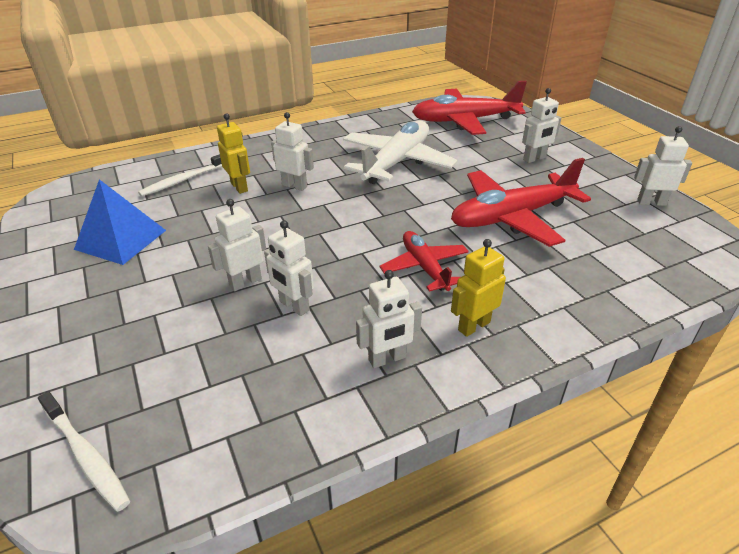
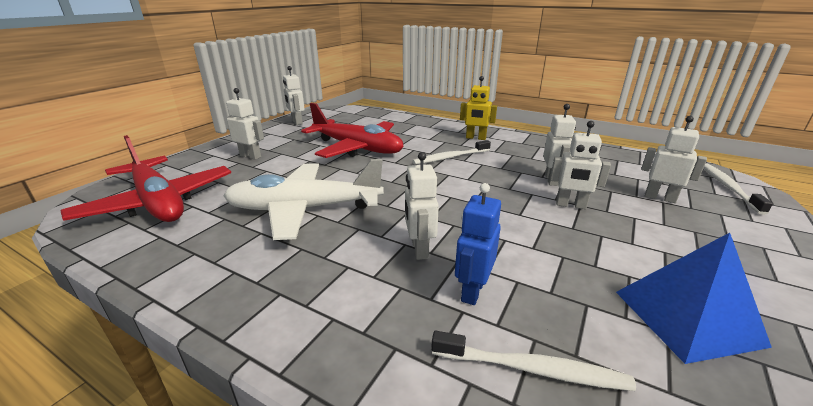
camera: 125 degrees left, 10 degrees down
(239, 187) = (472, 291): yellow robot -> blue robot
(387, 359) = (531, 148): white robot -> white robot (660, 198)
(424, 267) = (450, 157): red plane -> white toothbrush

